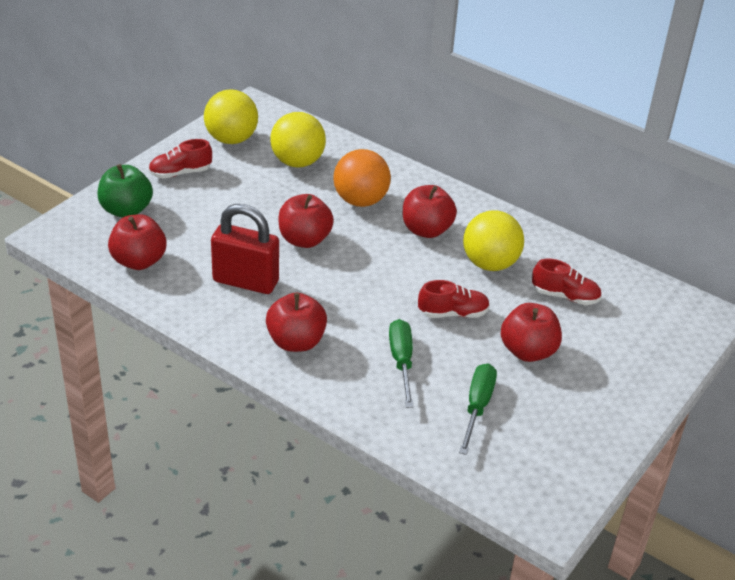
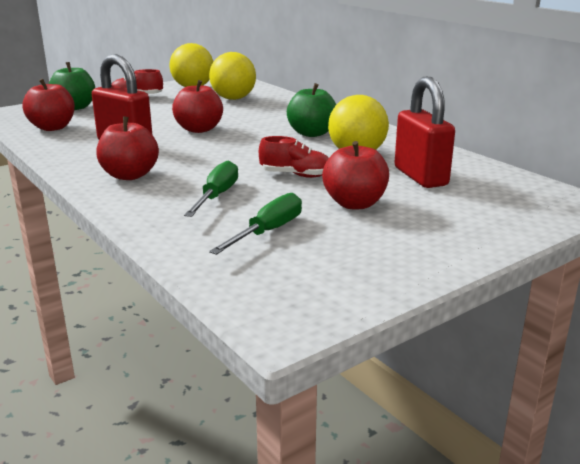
camera: 20 degrees right, 15 degrees down
(360, 201) = (267, 117): orange ball -> none
(426, 230) = (311, 133): red apple -> green apple
(565, 296) = (420, 177): red shoe -> red padlock

